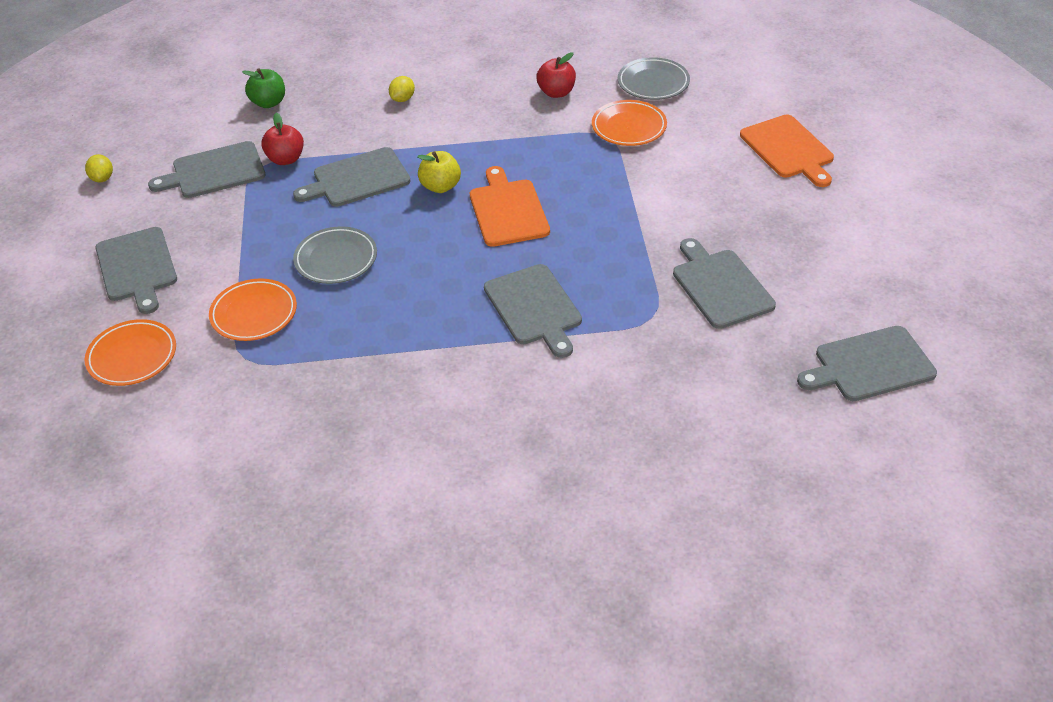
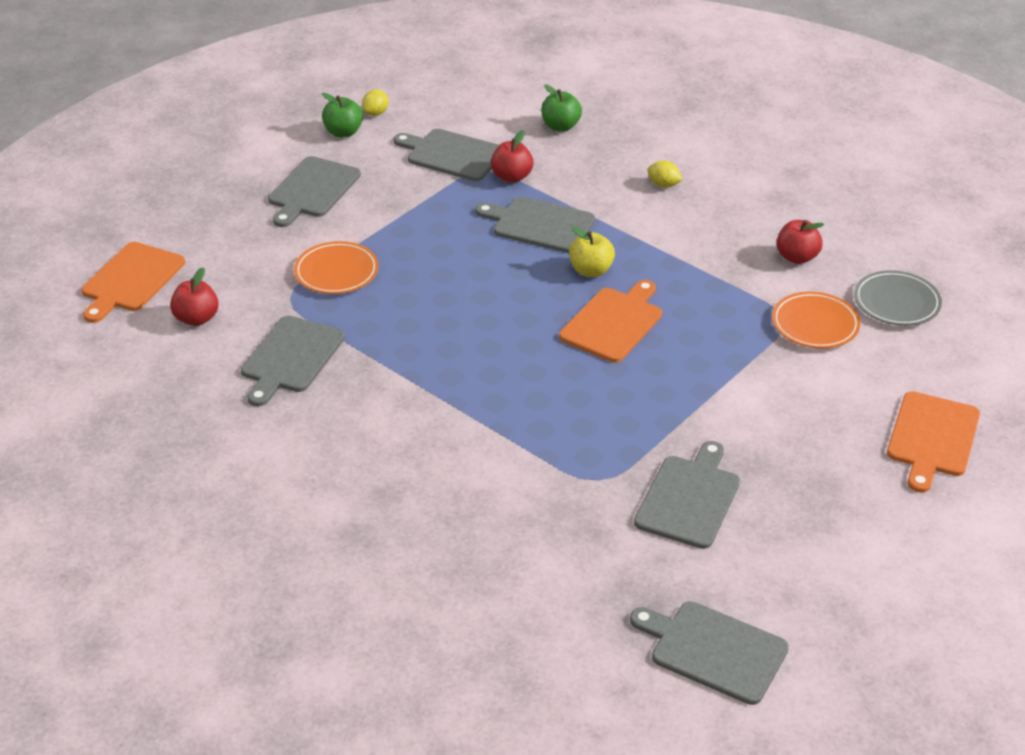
camera: 45 degrees right, 5 degrees down
(80, 443) = (131, 280): none -> orange cutting board
(96, 209) = (343, 132): none -> green apple
(132, 356) = (230, 247): orange plate -> none
(189, 429) = (197, 319): none -> red apple
(336, 259) = (440, 272): grey plate -> none
(403, 99) = (663, 185): yellow lemon -> yellow lemon turned 45 degrees clockwise
(534, 308) = (522, 407): grey cutting board -> grey cutting board (290, 358)

